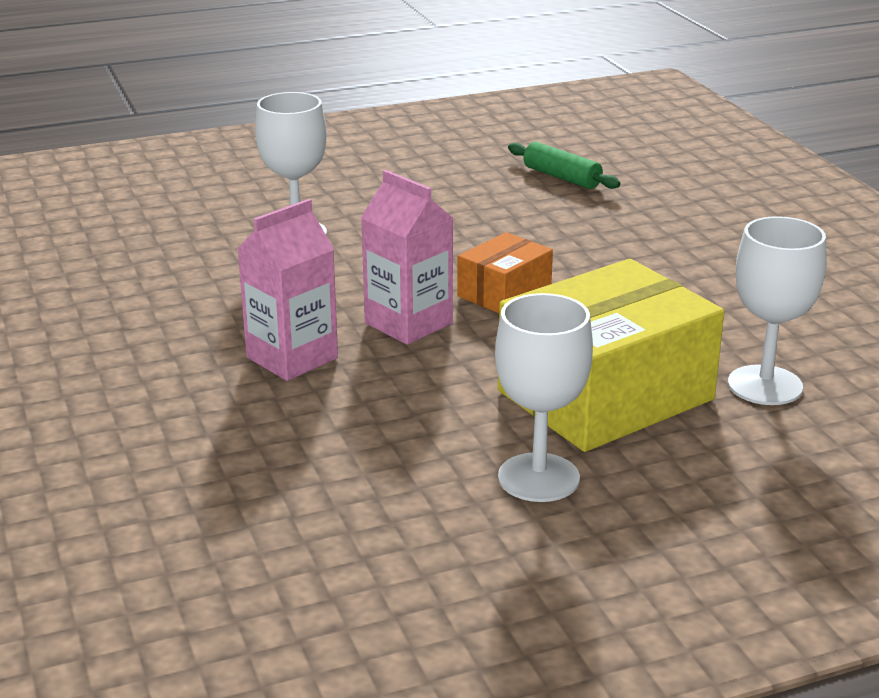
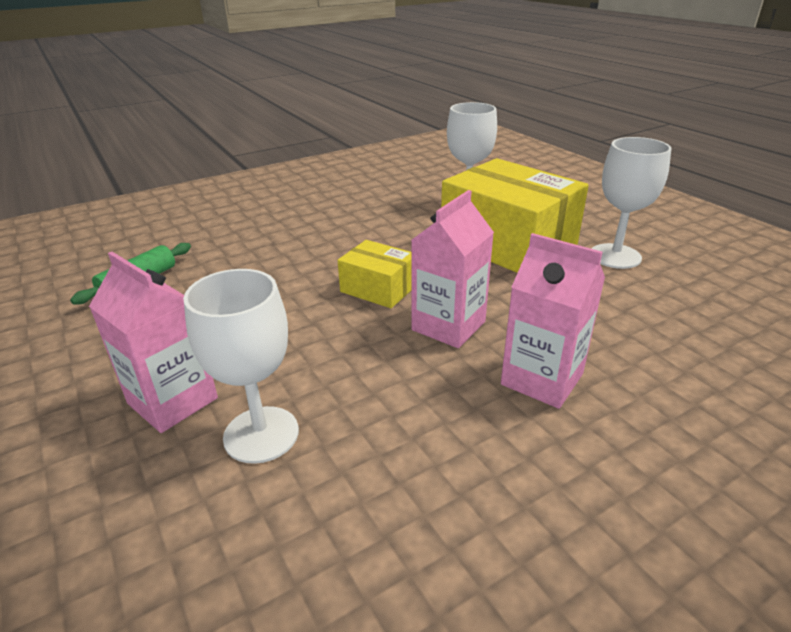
camera: 100 degrees left, 5 degrees up
(356, 203) = (173, 401): none -> pink carton
(504, 293) = (378, 288): orange box -> yellow box

